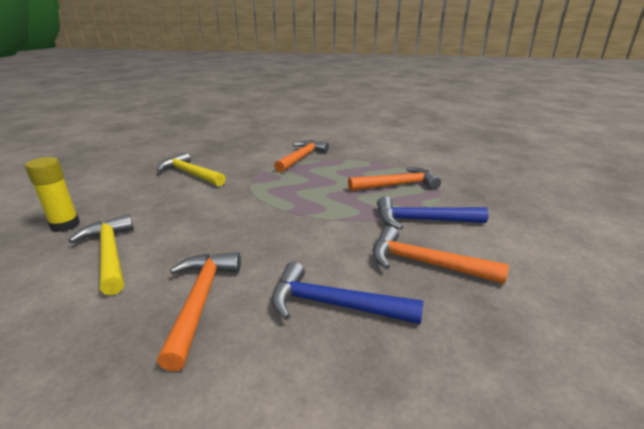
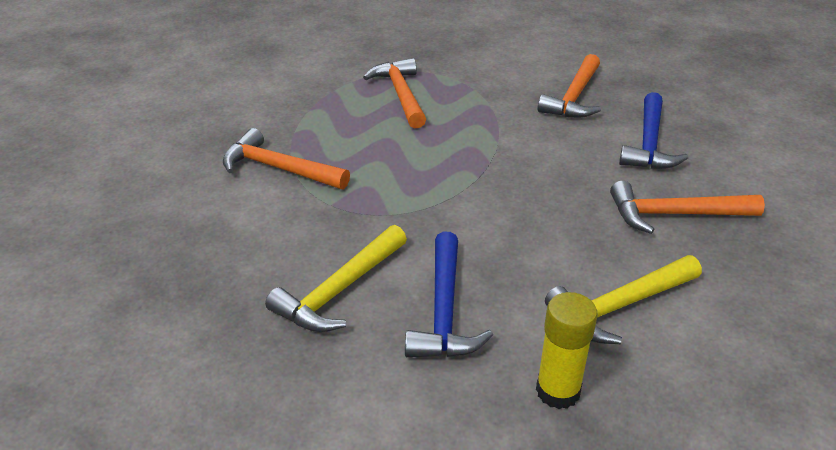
camera: 90 degrees left, 10 degrees up
(422, 220) = (493, 89): blue hammer -> blue hammer (444, 310)

